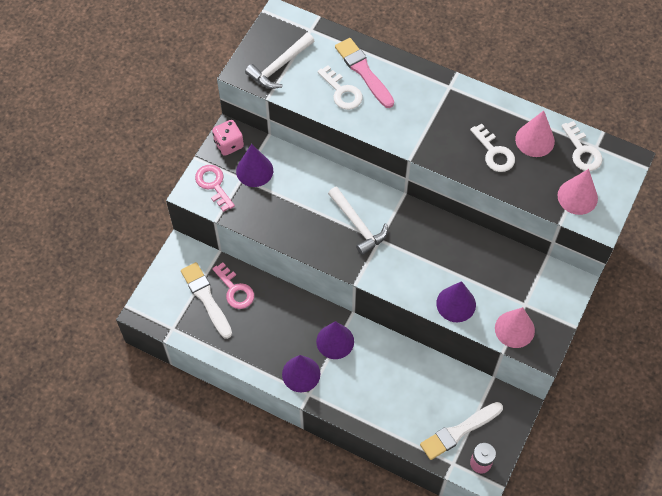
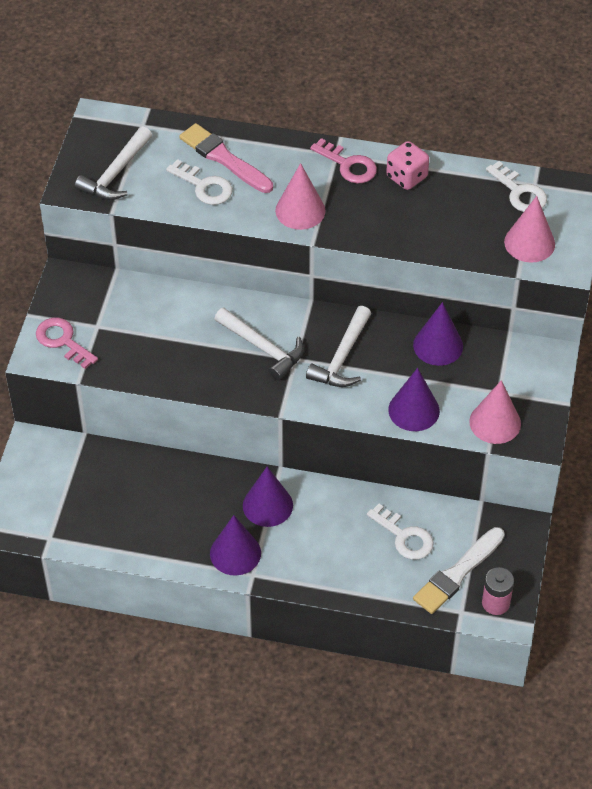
camera: 15 degrees left, 10 degrees down
(206, 298) = (83, 492): white brush -> none
(229, 144) = (68, 290): pink dice -> pink dice (406, 177)
(235, 290) = (119, 474): pink key -> pink key (348, 165)
(254, 170) = (111, 313): purple cone -> purple cone (438, 345)
(414, 247) = (342, 357): none -> white hammer
(494, 152) = (413, 215): white key -> white key (404, 536)
(535, 140) = (458, 192): pink cone -> pink cone (300, 210)

